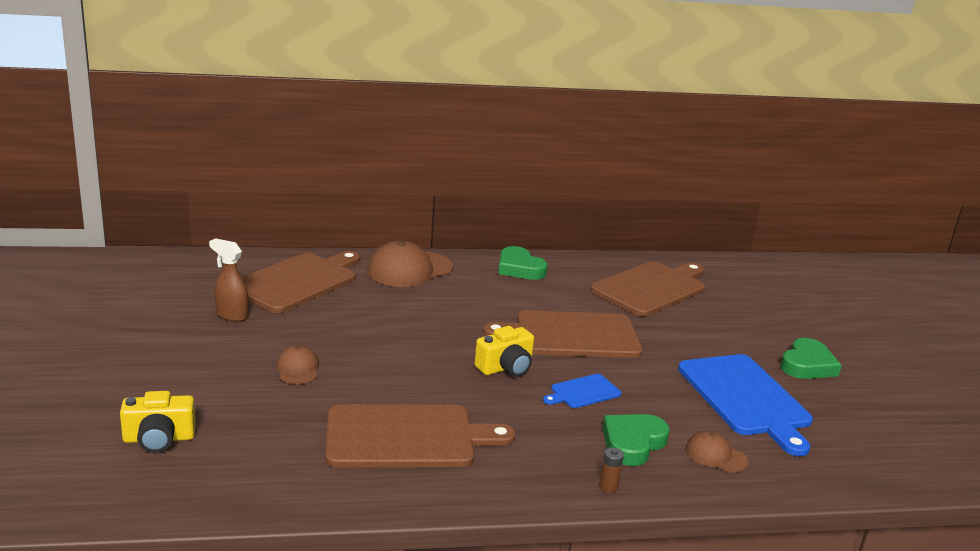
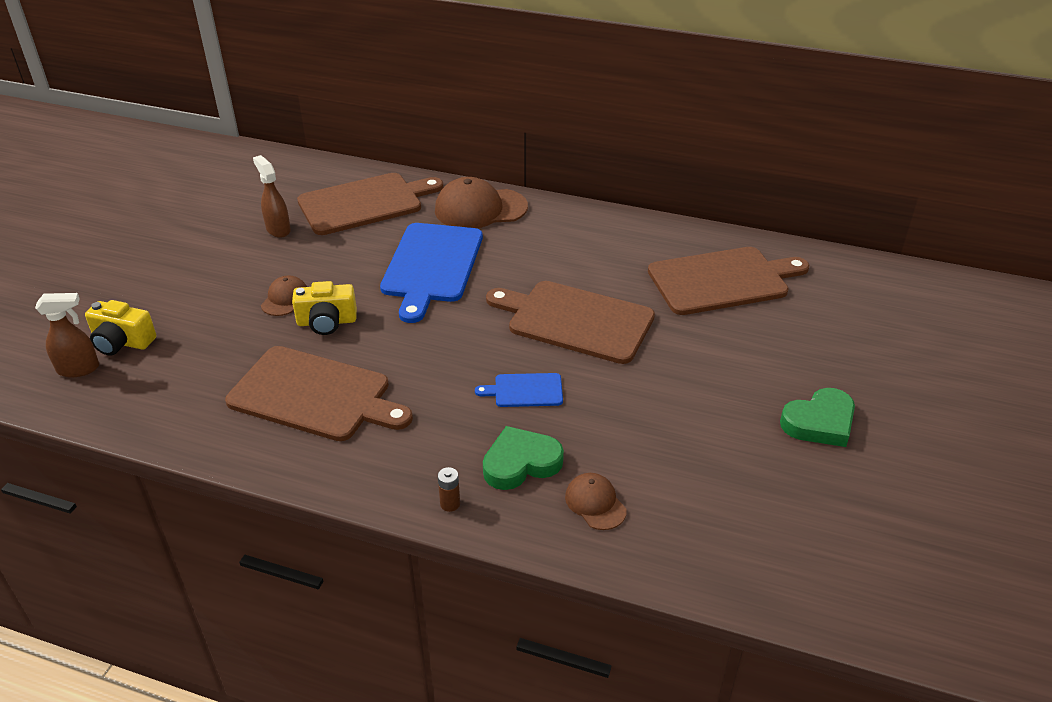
camera: 30 degrees right, 15 degrees up
(133, 473) = (79, 369): none -> brown spray bottle
(506, 367) = (473, 343): yellow camera -> yellow camera (327, 322)
(519, 268) = (595, 227): green heart -> none
(746, 398) = (699, 445): blue cutting board -> blue cutting board (432, 266)

